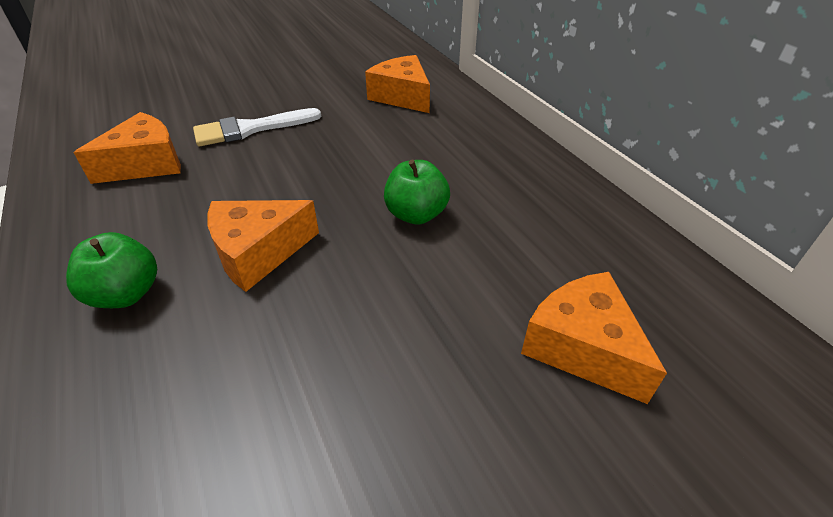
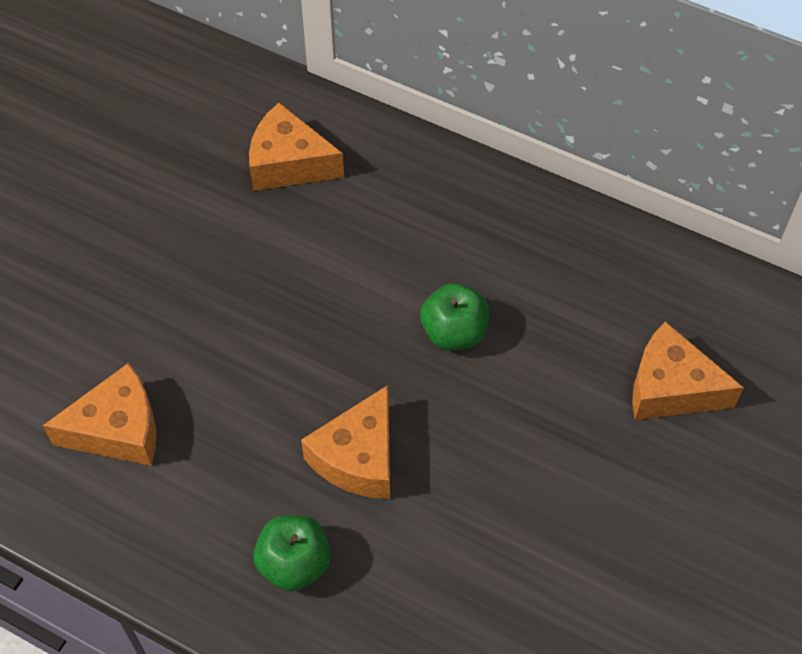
camera: 35 degrees left, 15 degrees up
(146, 164) = (118, 429): orange cheese -> orange cheese turned 60 degrees clockwise
(250, 129) = (171, 315): white brush -> none

